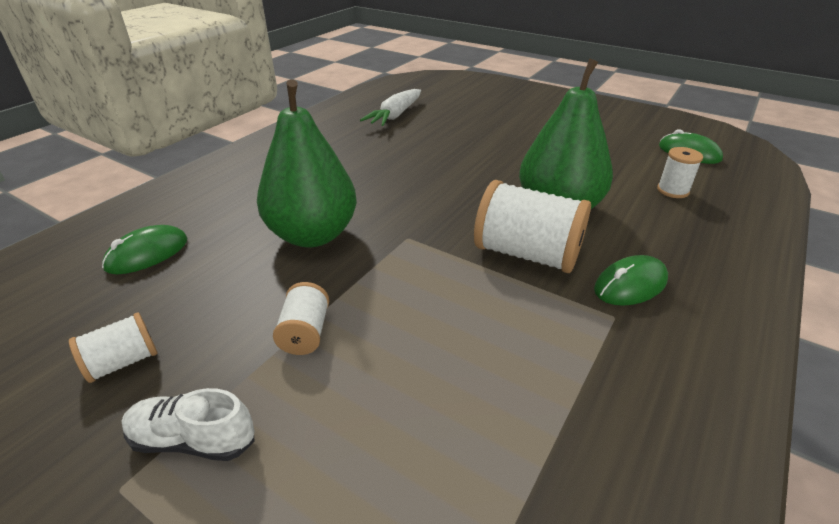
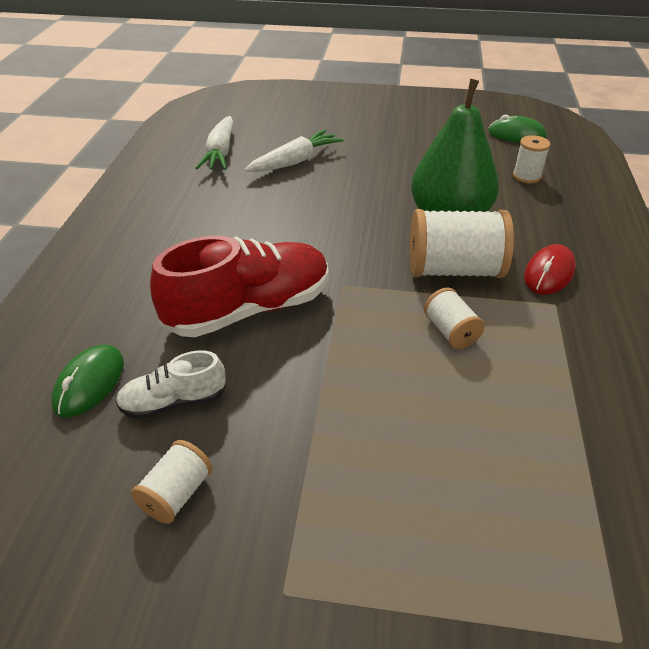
camera: 25 degrees left, 5 degrees up
(193, 440) = (310, 529): white shoe -> white shoe (174, 402)
(305, 333) = (325, 404): white spool -> white spool (450, 331)
(313, 235) = (249, 309): green pear -> red shoe
(451, 133) = (295, 161): none -> white carrot
(630, 285) = (549, 273): green mouse -> red mouse

